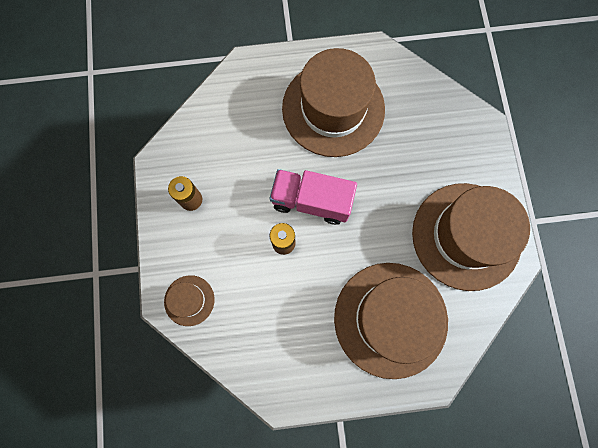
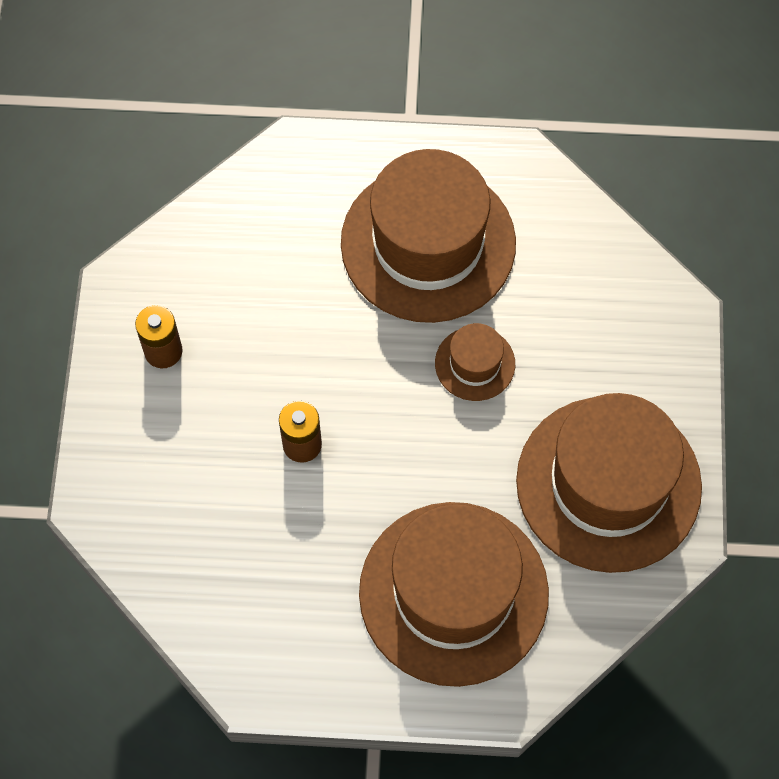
camera: 10 degrees right, 10 degrees down
(189, 300) = (131, 508): brown hat -> brown hat (475, 363)
(311, 201) = (361, 386): pink truck -> none

